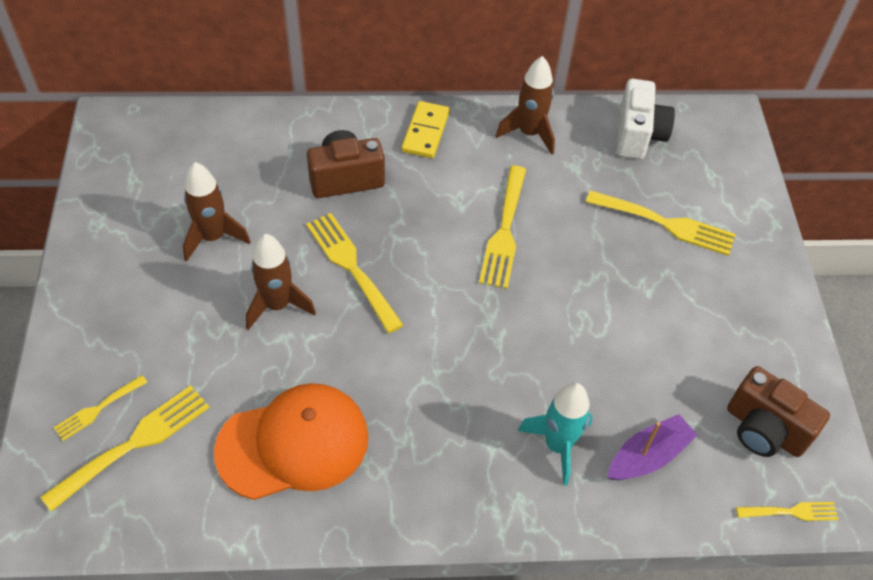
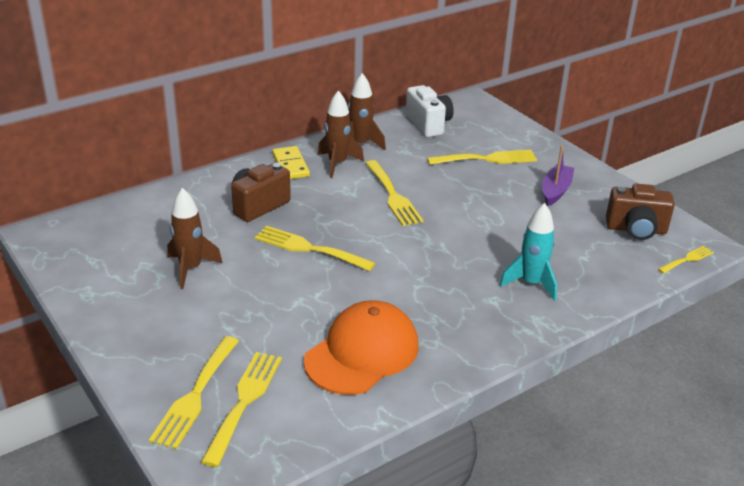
camera: 30 degrees left, 20 degrees down
(97, 409) = (195, 395): yellow fork -> yellow fork, size x1.79
(277, 305) = (276, 287): brown rocket -> brown rocket (337, 164)
(648, 456) = (587, 267): purple boat -> purple boat (555, 190)

